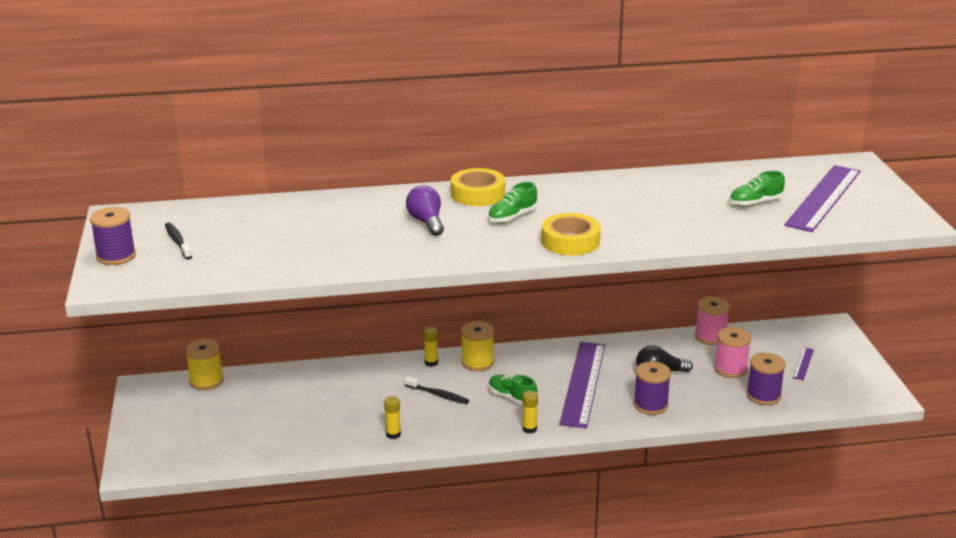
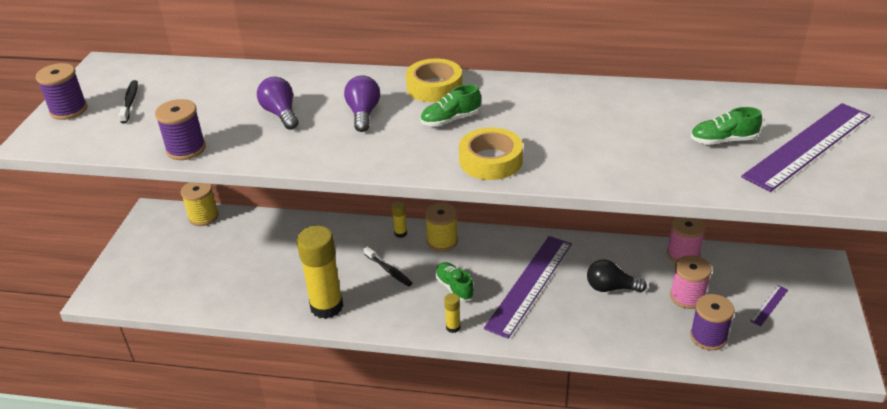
camera: 20 degrees right, 10 degrees up
(345, 232) = (281, 114): none -> purple light bulb
(393, 434) = (326, 306): yellow glue stick -> yellow glue stick, size x2.34
(650, 405) = (585, 324): purple spool -> purple spool (186, 149)

